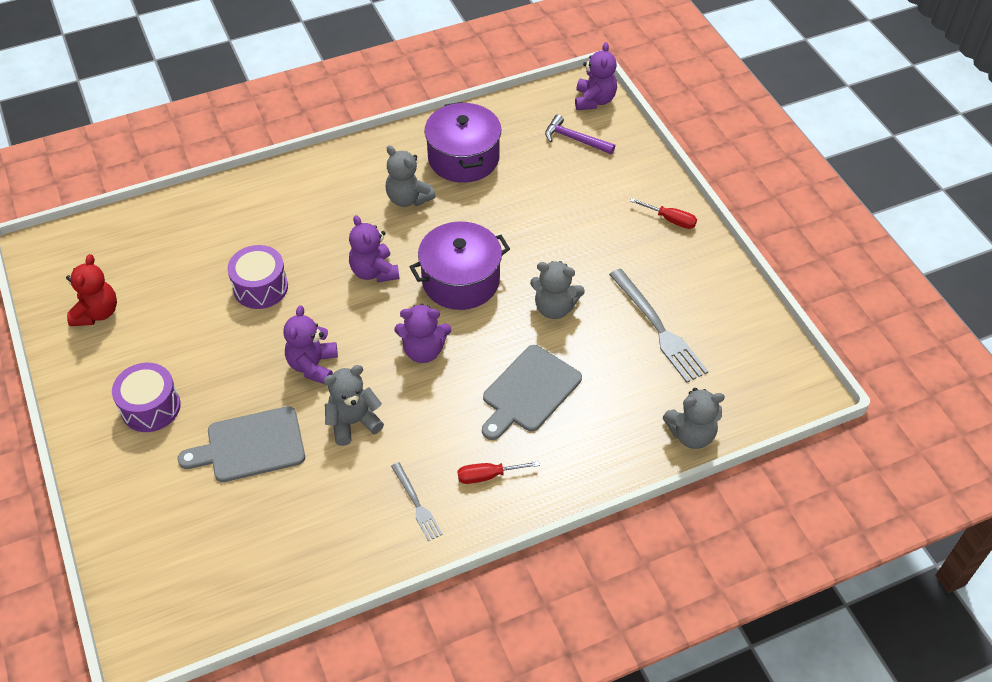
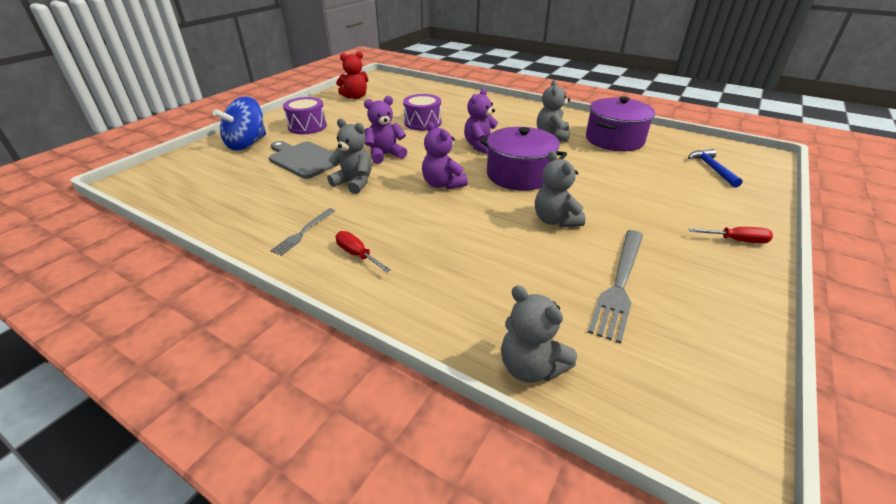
camera: 55 degrees right, 15 degrees down
(145, 491) = (247, 144): none -> blue spinning top
(529, 392) = (461, 241): grey cutting board -> none
(575, 139) = (712, 168): purple hammer -> blue hammer
(594, 100) = (759, 162): purple teddy bear -> none
(670, 220) = (736, 240): red screwdriver -> red screwdriver turned 75 degrees counterclockwise

